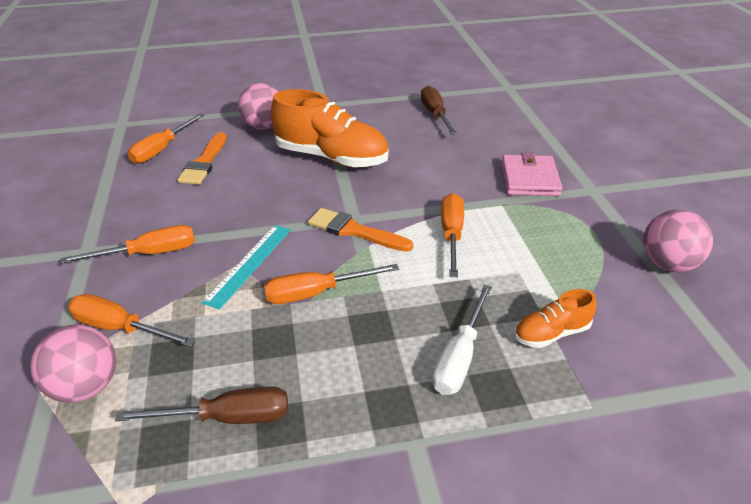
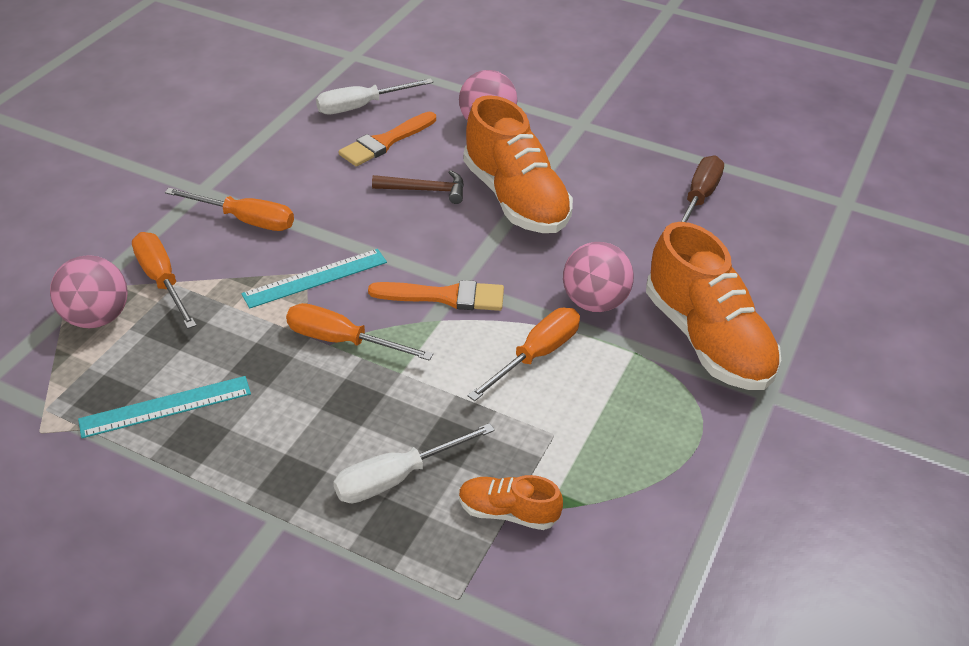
camera: 35 degrees right, 5 degrees up
(162, 149) = (361, 106): orange screwdriver -> white screwdriver
(227, 418) = (166, 407): brown screwdriver -> turquoise ruler
(266, 178) = (425, 190): none -> brown hammer
(354, 231) = (445, 296): orange brush -> orange brush turned 120 degrees clockwise
(529, 179) = (706, 339): pink wallet -> orange shoe
(668, 264) = (733, 526): pink ball -> pink ball (594, 302)

